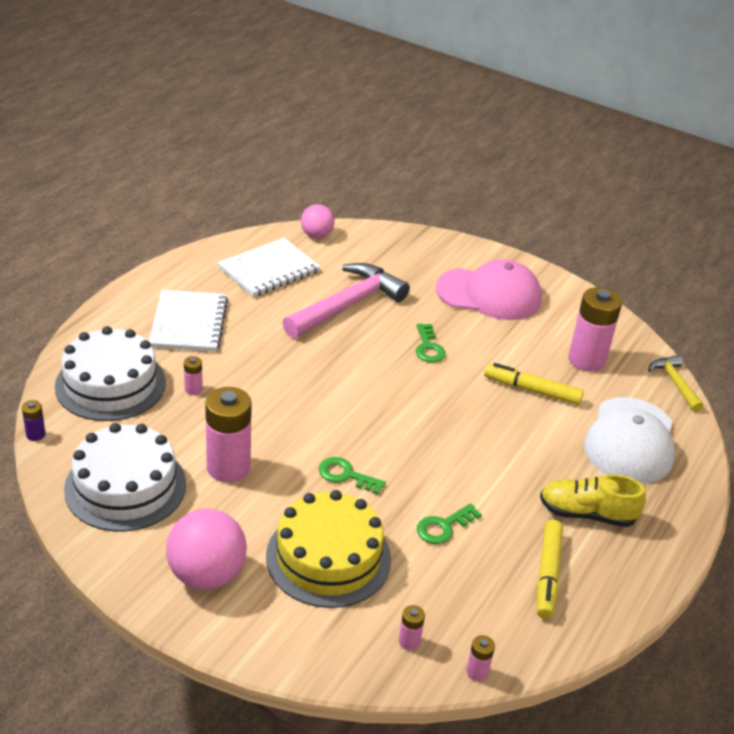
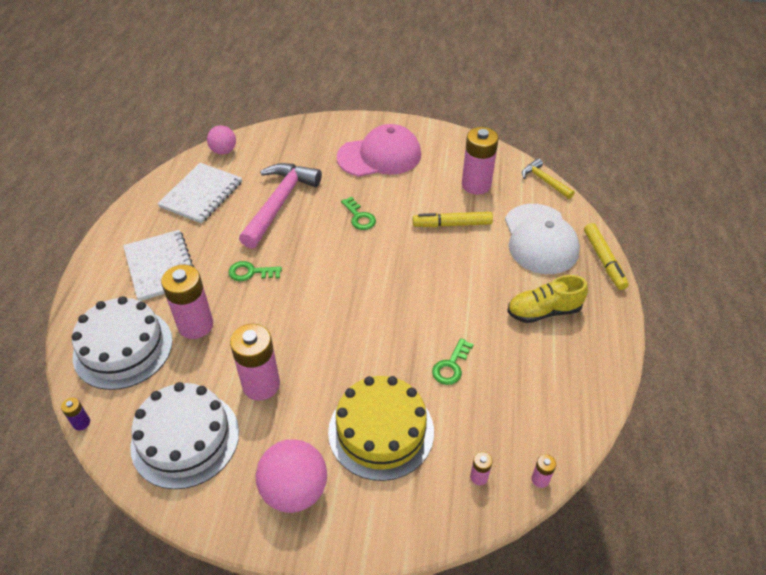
camera: 20 degrees left, 10 degrees up
(193, 389) = (195, 325): pink battery -> pink battery, size x2.29
(346, 475) = (356, 352): green key -> green key (250, 272)
(547, 574) = (544, 373): yellow marker -> yellow marker (604, 260)

